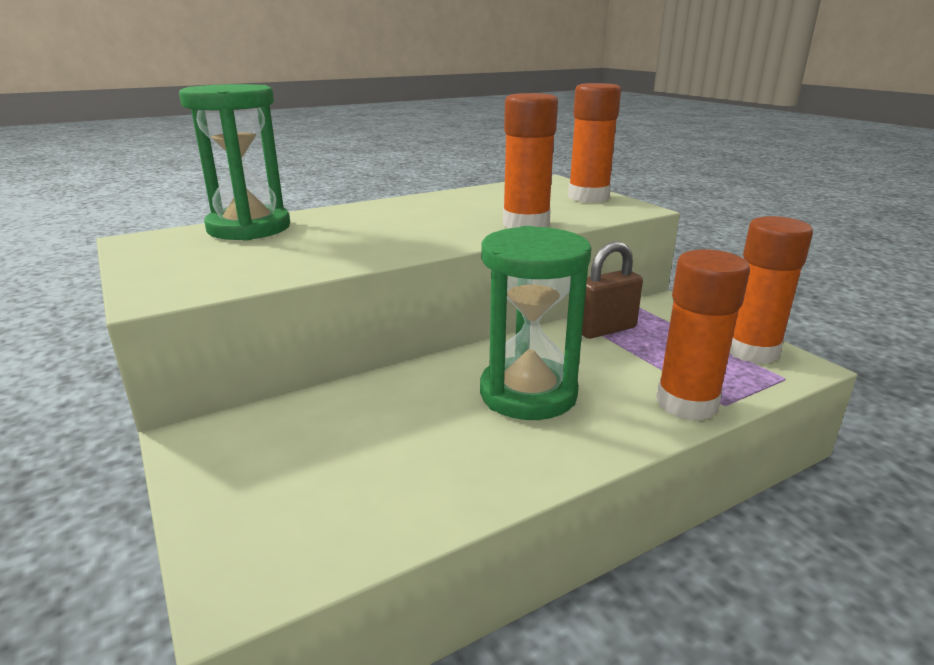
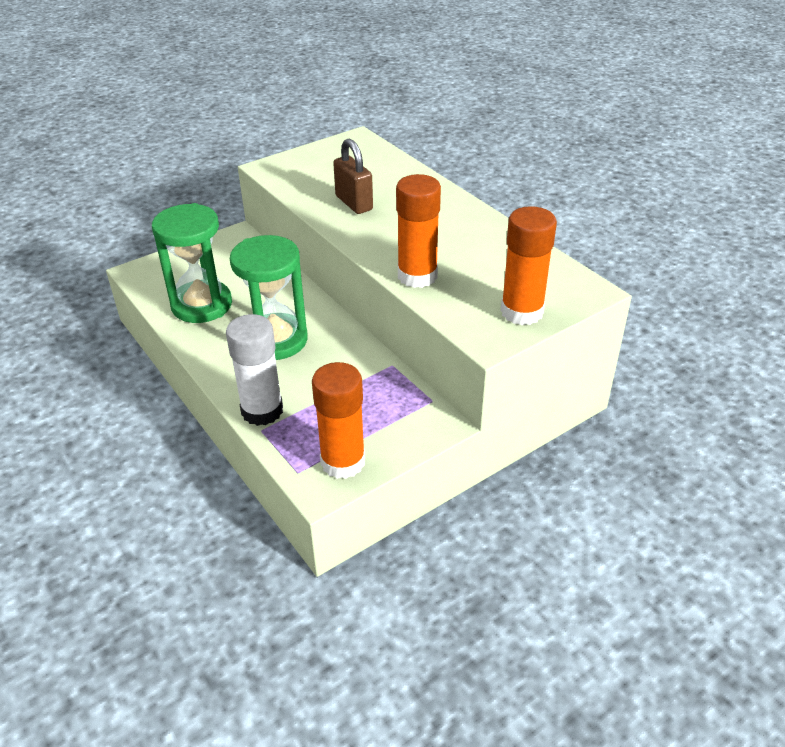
camera: 85 degrees right, 15 degrees up
(249, 228) = (385, 166): green hourglass -> green hourglass (202, 305)
(605, 329) = (375, 379): brown padlock -> brown padlock (354, 203)
(686, 403) = (262, 411): orange glue stick -> white glue stick

